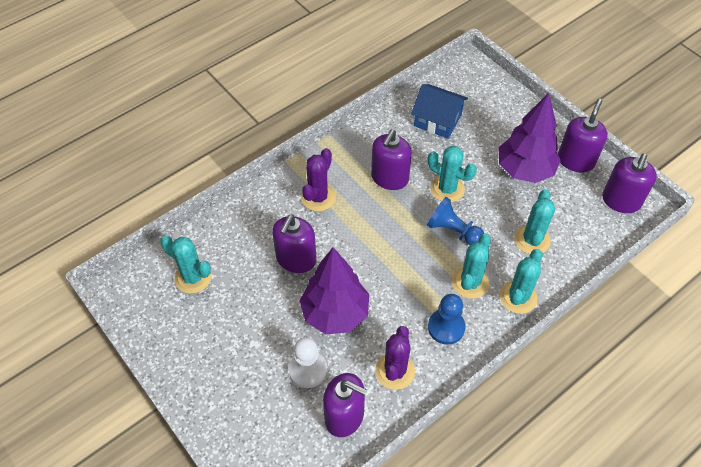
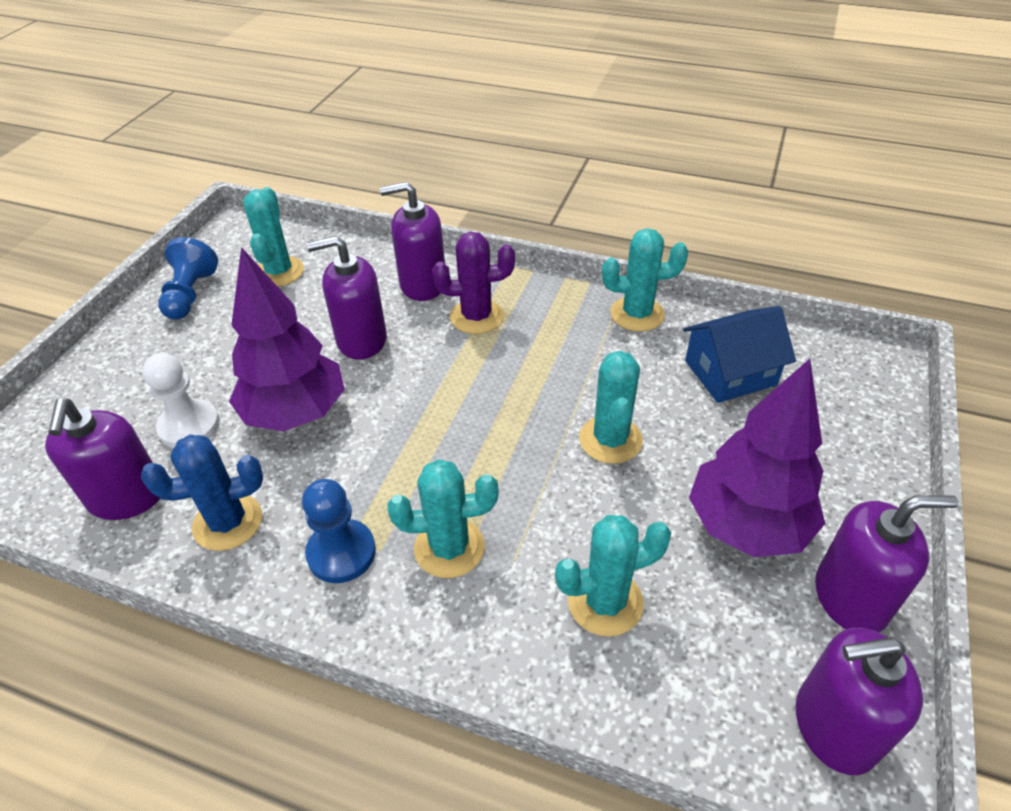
camera: 60 degrees right, 10 degrees down
(389, 178) = (571, 368): purple soap dispenser -> purple soap dispenser (422, 284)
(395, 371) = (228, 522): purple cactus -> blue cactus
(437, 120) = (730, 373): blue house -> blue house turned 75 degrees clockwise
(453, 231) = (535, 482): blue pawn -> blue pawn (190, 294)
(518, 297) = (464, 633): turquoise cactus -> turquoise cactus (637, 314)

